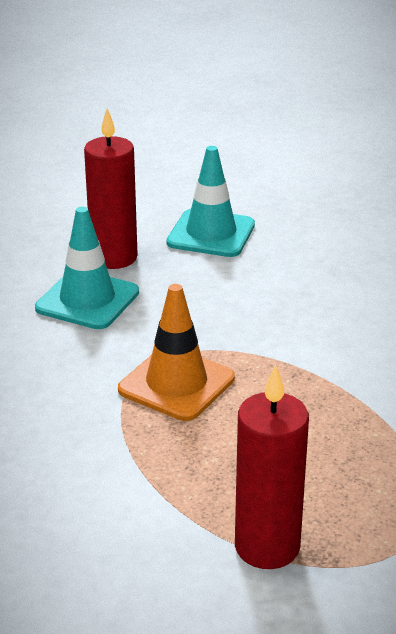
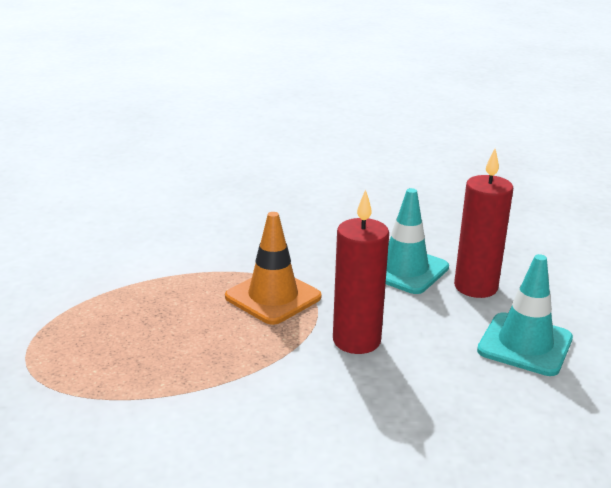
camera: 100 degrees right, 5 degrees down
(267, 547) = (73, 310): red candle -> red candle (356, 340)

